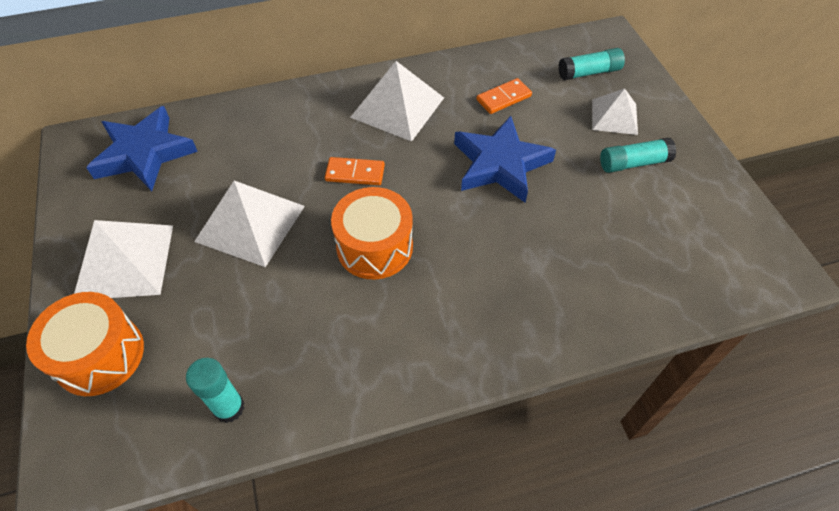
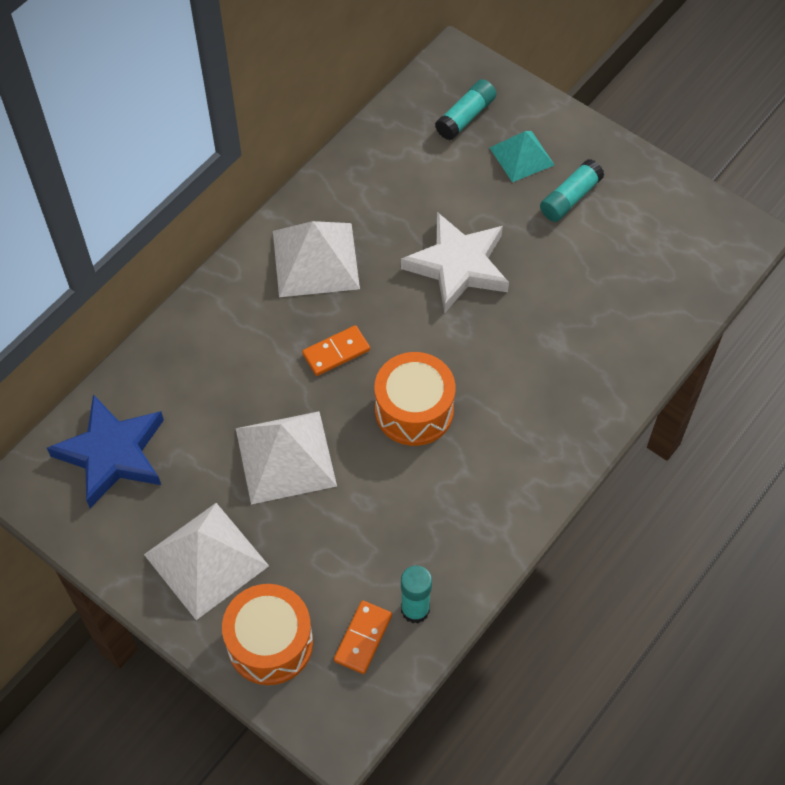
camera: 35 degrees left, 5 degrees up
(500, 164) = (458, 266): blue star -> white star
(503, 98) = (408, 192): orange domino -> orange domino (363, 638)
(614, 116) = (522, 156): white pyramid -> turquoise pyramid

